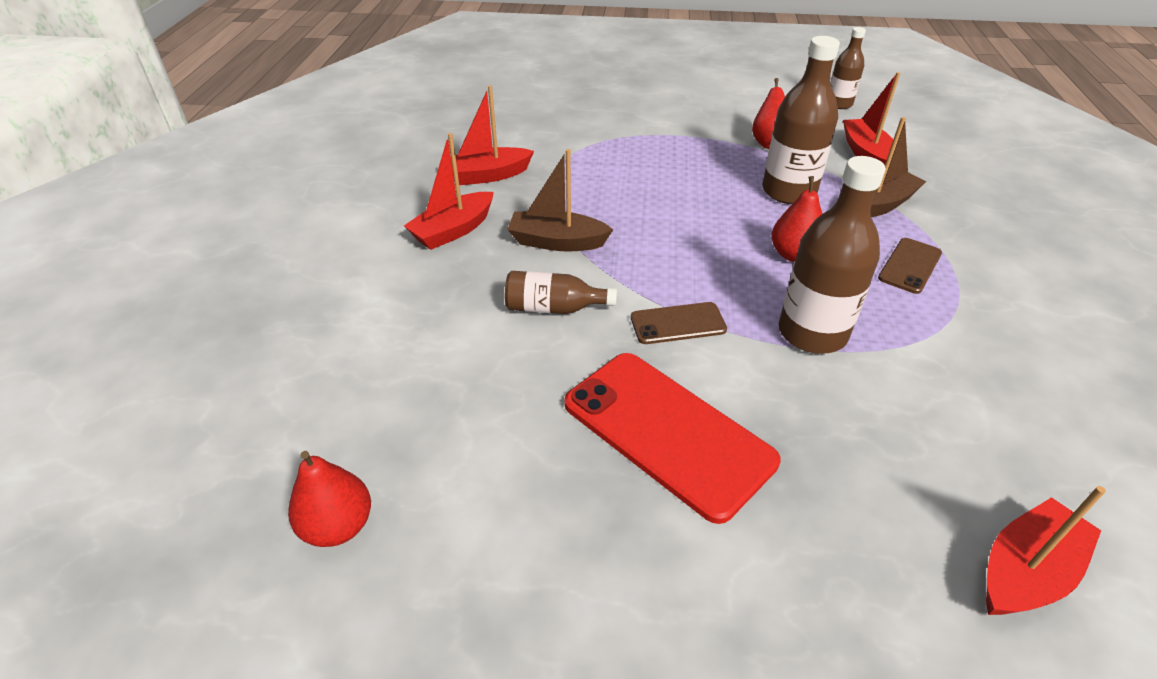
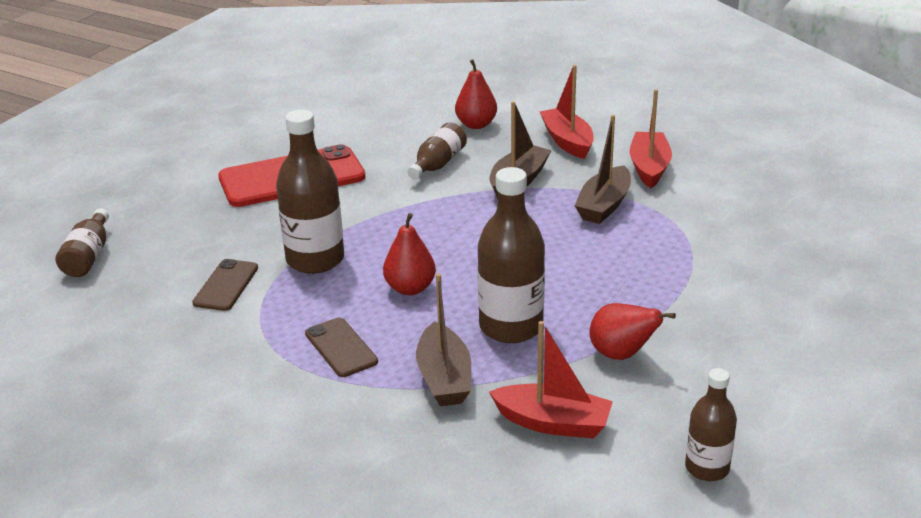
camera: 115 degrees right, 10 degrees down
(338, 526) = (329, 84): red pear -> red pear (476, 124)
(573, 186) = (604, 205): none -> brown boat
(678, 323) = (378, 207): brown phone -> brown phone (226, 285)
(1025, 571) = (88, 256): red boat -> brown bottle

